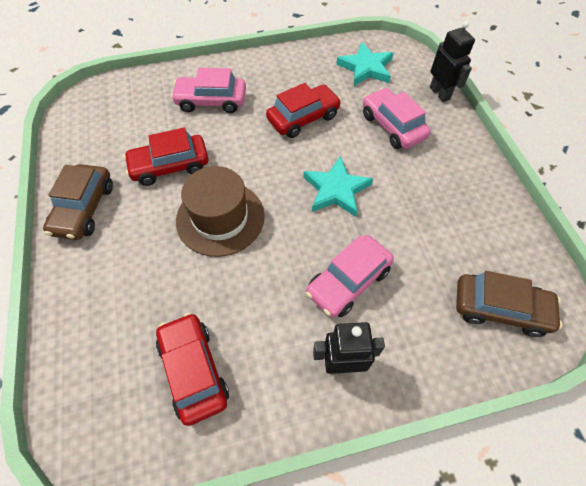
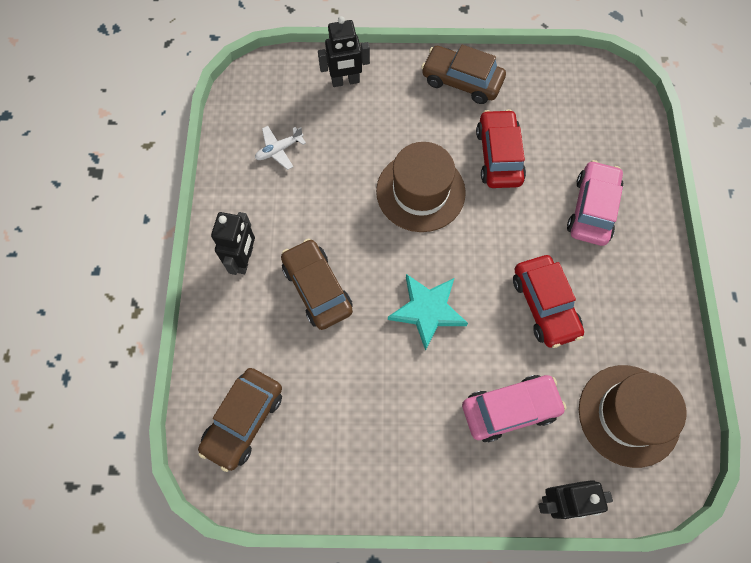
camera: 105 degrees right, 10 degrees up
(87, 321) = (345, 81): none -> black robot
(194, 370) = (279, 150): red car -> white plane
(348, 281) = (317, 288): pink car -> brown car
(366, 68) = (628, 415): turquoise star -> brown hat

